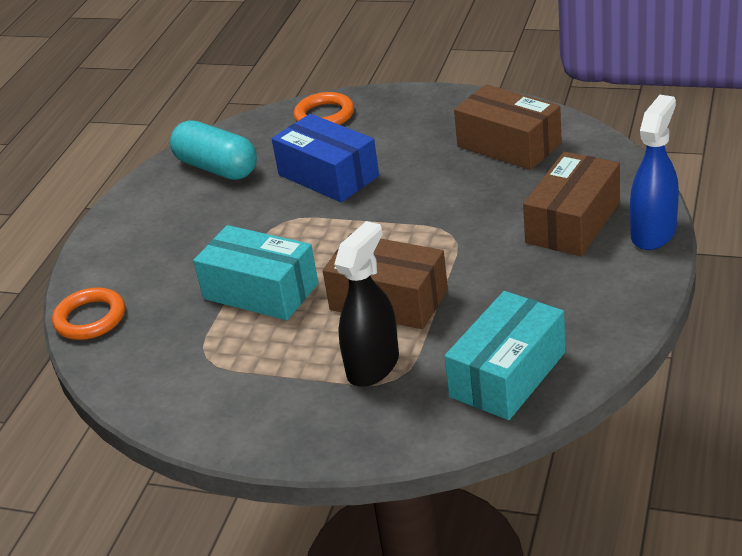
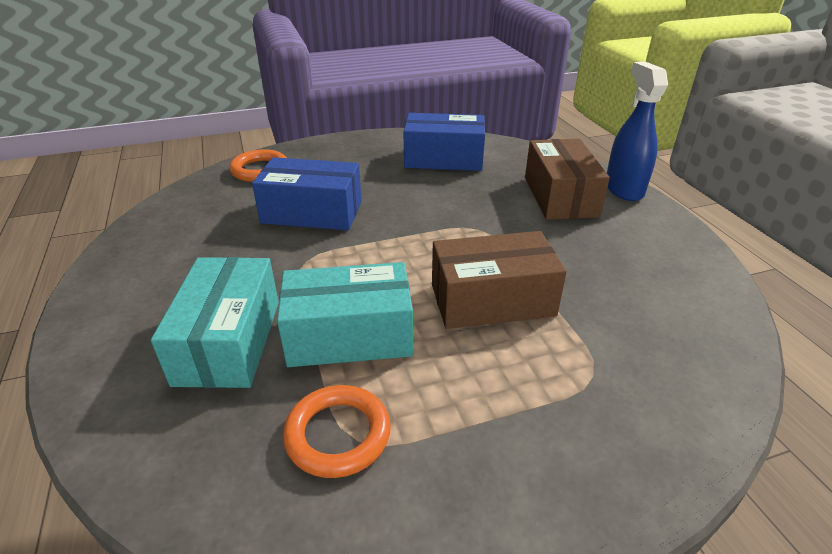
camera: 40 degrees left, 0 degrees up
(90, 318) = (140, 451): orange ring -> orange ring (338, 434)
(217, 168) = (184, 233): turquoise capsule -> none
(373, 366) = (556, 370): black spray bottle -> none
(508, 374) = (681, 330): turquoise box -> turquoise box (229, 341)
(509, 145) = (443, 159): brown box -> blue box

